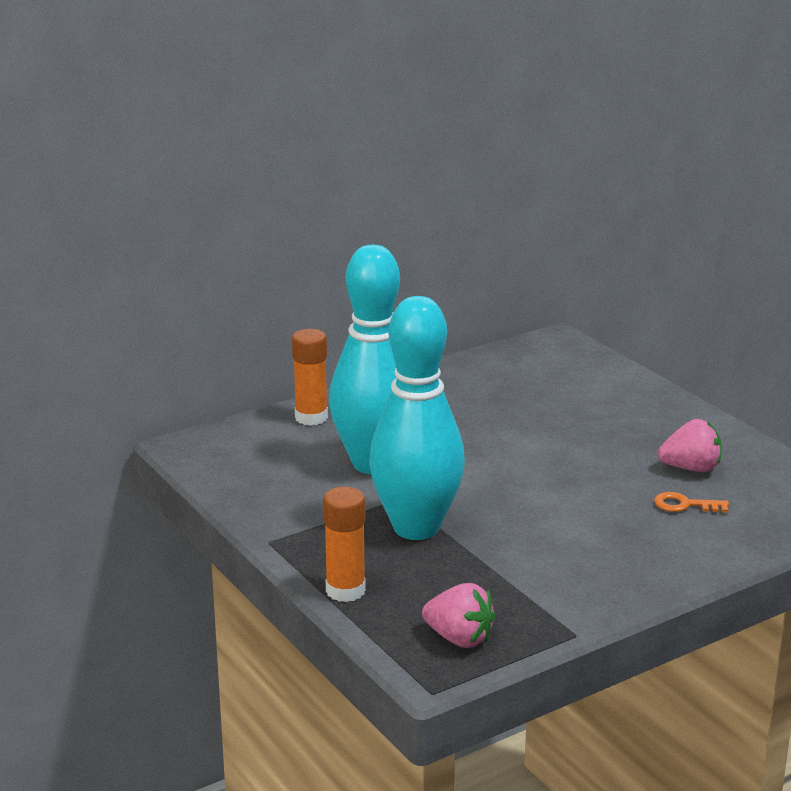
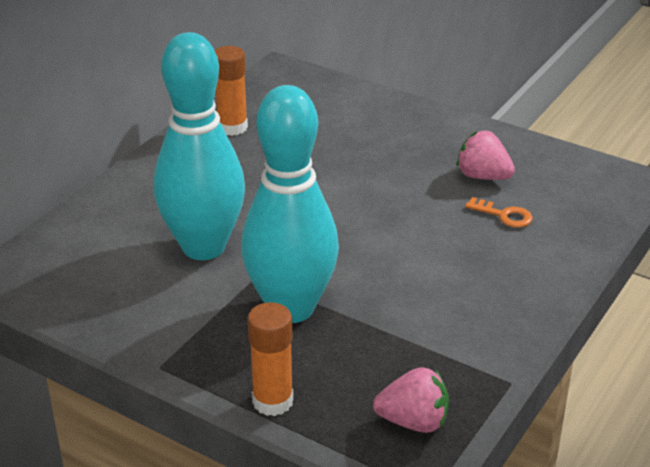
camera: 25 degrees left, 10 degrees up
(311, 417) = (108, 210): orange glue stick -> orange glue stick (232, 127)
(685, 505) = (504, 215): orange key -> orange key turned 135 degrees counterclockwise
(691, 468) = (483, 176): pink strawberry -> pink strawberry turned 120 degrees counterclockwise

